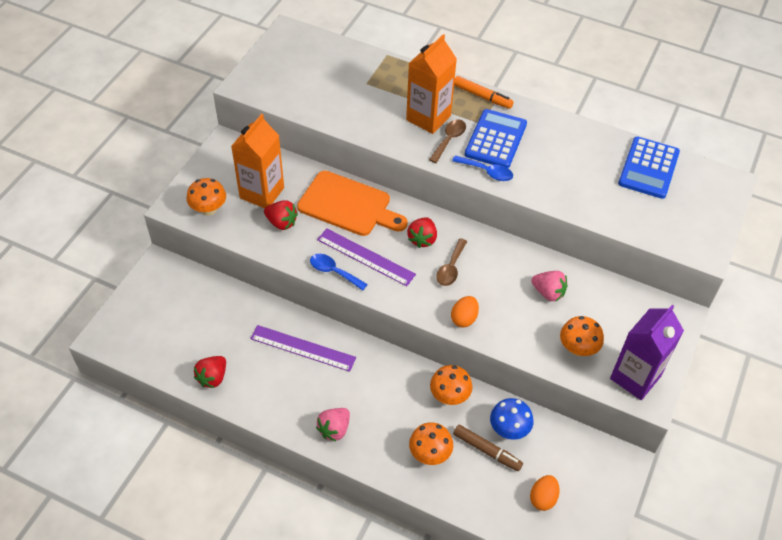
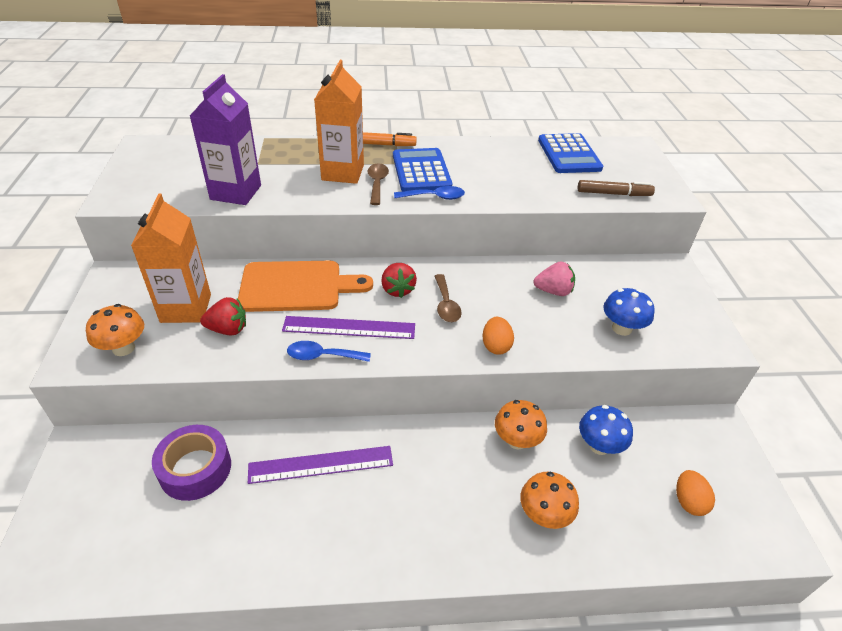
camera: 30 degrees left, 10 degrees down
(213, 377) = (221, 558): red strawberry -> none
(223, 313) = (195, 469): none -> purple tape
(334, 429) = (419, 544): pink strawberry -> none
(487, 450) = (597, 479): brown marker -> brown marker (613, 194)
(578, 348) = (621, 328): orange mushroom -> blue mushroom
(635, 377) = (691, 332): purple carton -> purple carton (236, 192)

